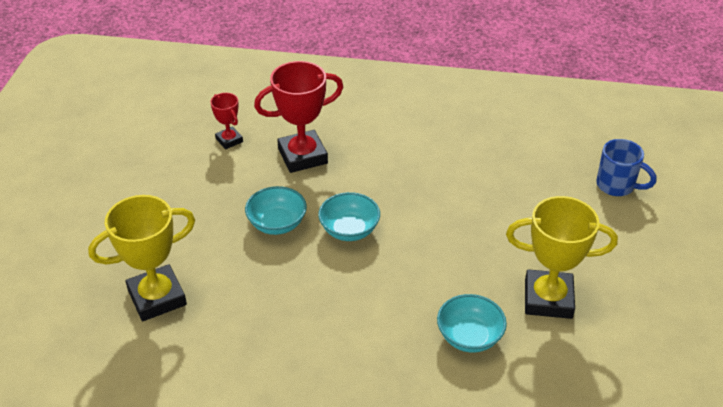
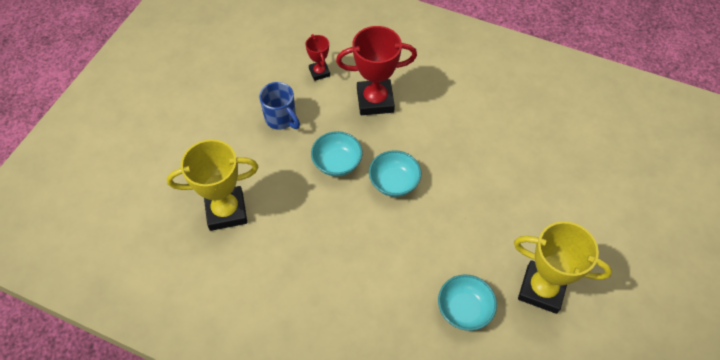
camera: 15 degrees right, 15 degrees up
(616, 186) = (638, 189): blue mug -> blue mug (281, 119)

